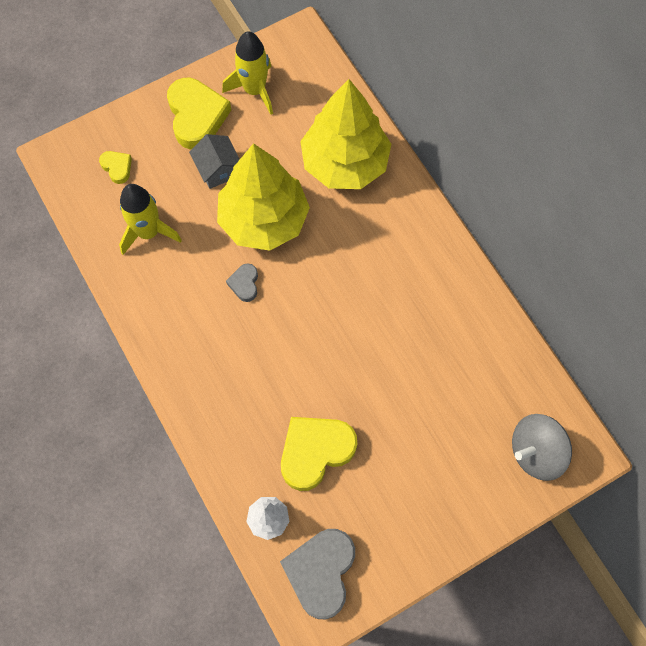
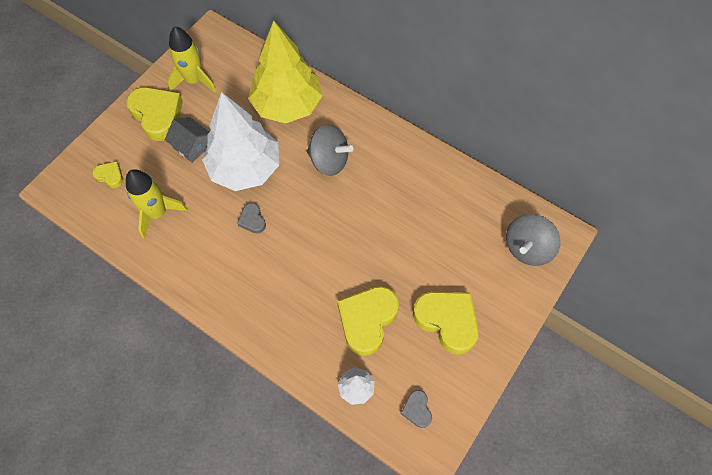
camera: 25 degrees left, 5 degrees down
(264, 220) = (245, 168): yellow tree -> white tree
(321, 572) = (417, 410): grey heart -> grey heart, size x0.48
(360, 250) = (329, 161): none -> grey spinning top
(401, 493) = (447, 321): none -> yellow heart

